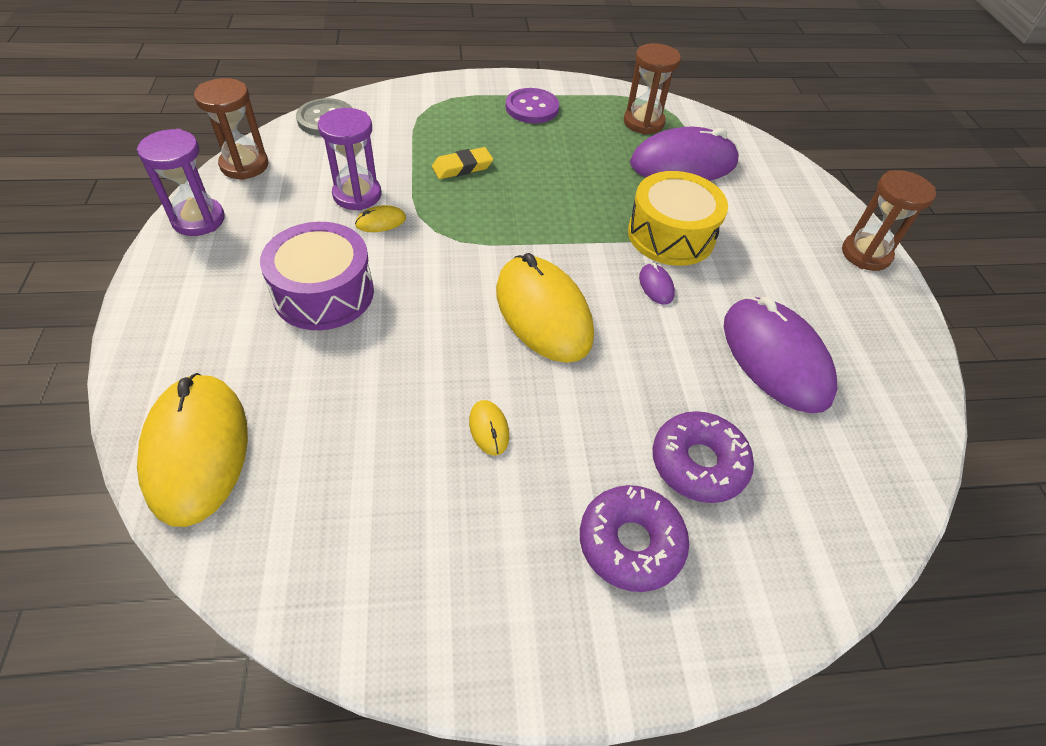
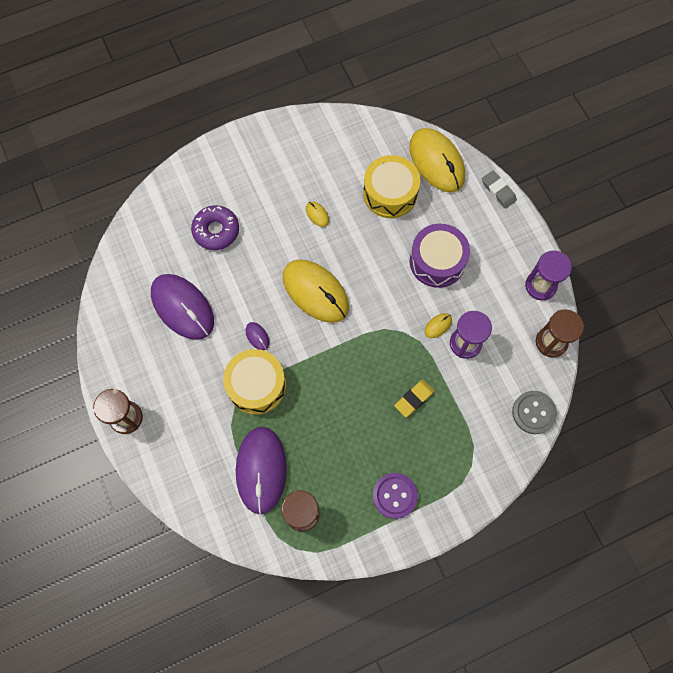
camera: 165 degrees right, 20 degrees up
(132, 360) = (498, 191): none -> grey eraser
(329, 421) = (390, 193): none -> yellow drum
(630, 543) = (239, 185): purple donut -> none
(683, 163) = (261, 470): purple mouse -> purple mouse turned 60 degrees counterclockwise

